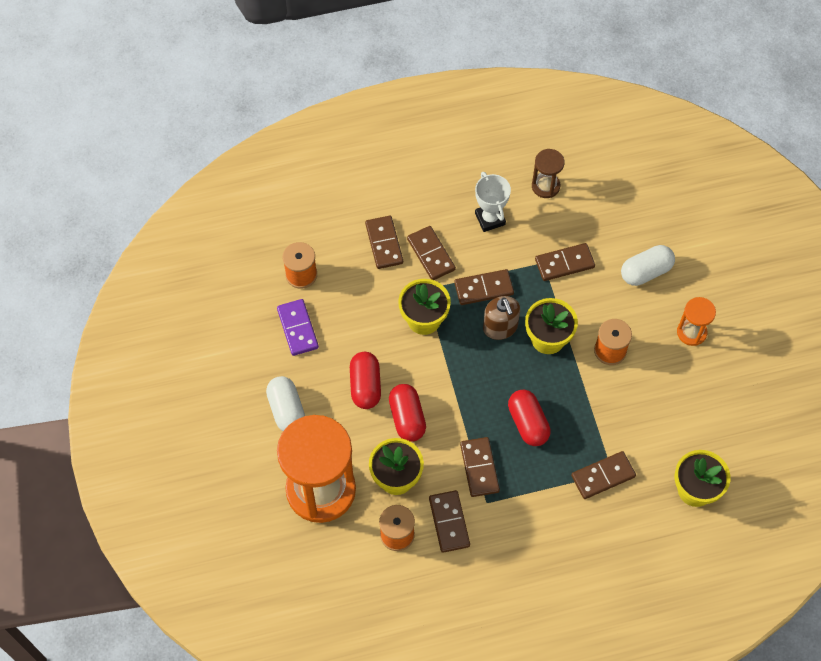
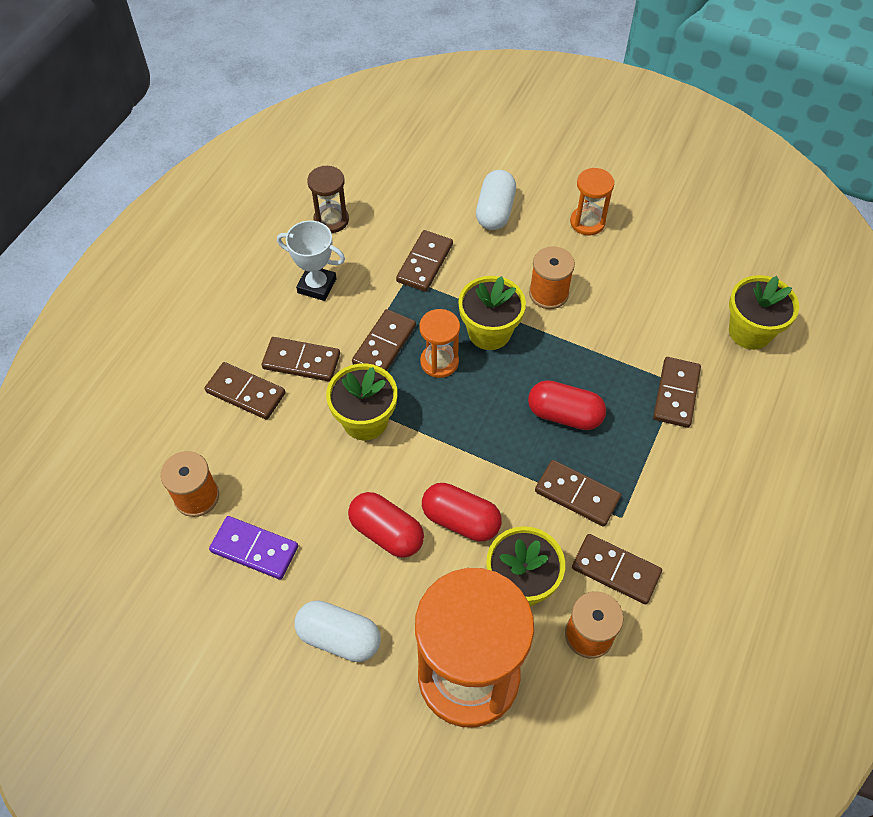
camera: 50 degrees left, 5 degrees down
(500, 327) = (439, 362): brown soap dispenser -> orange hourglass

